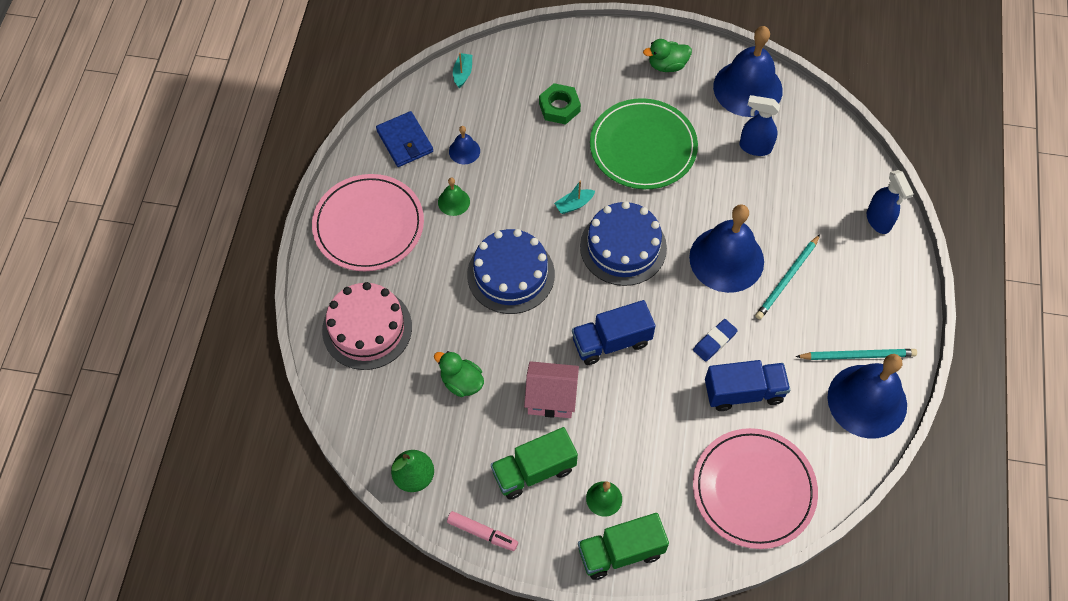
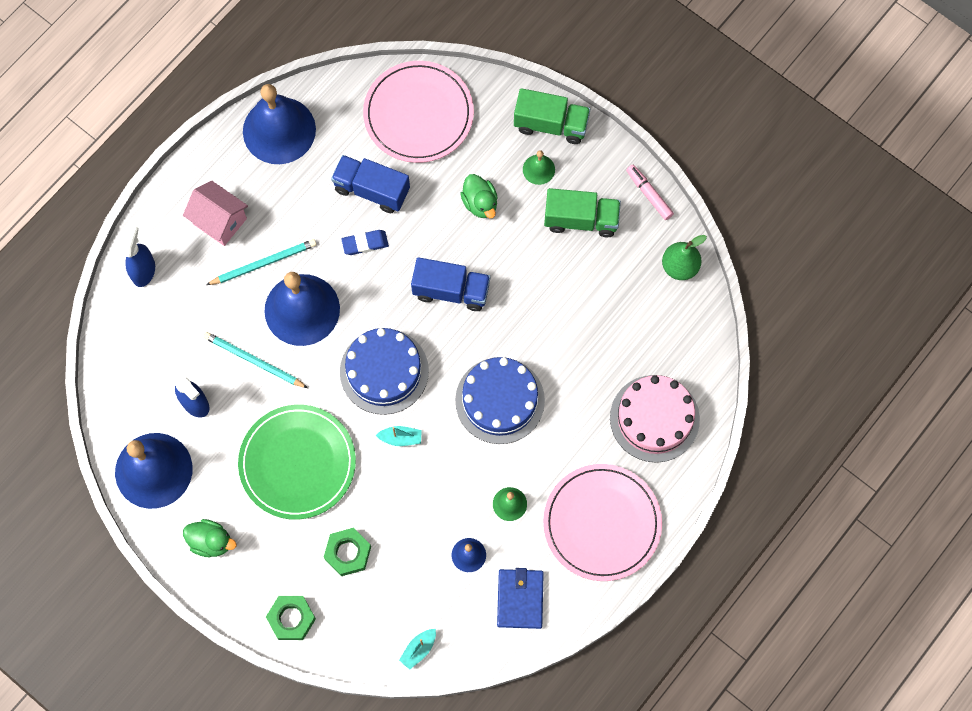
camera: 150 degrees left, 10 degrees up
(461, 382) = (598, 324): green duck -> green duck (480, 203)
(551, 398) = (531, 270): pink house -> pink house (219, 221)
(571, 48) = (291, 618): none -> green nut
(858, 355) = (257, 168): turquoise pencil -> turquoise pencil (254, 361)

